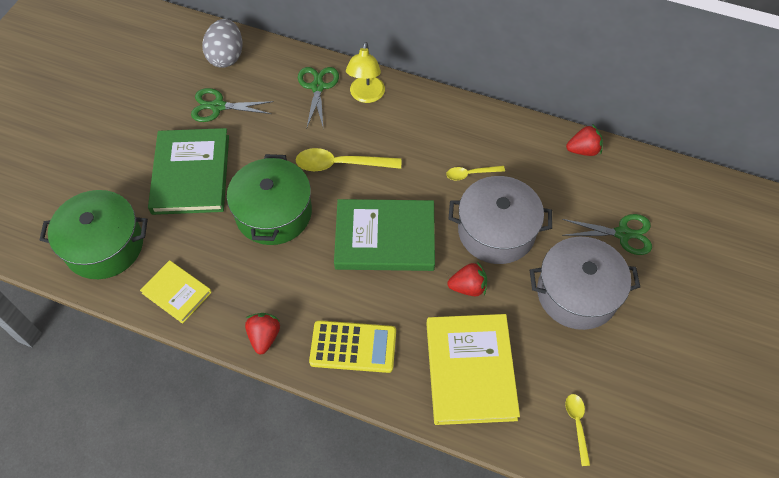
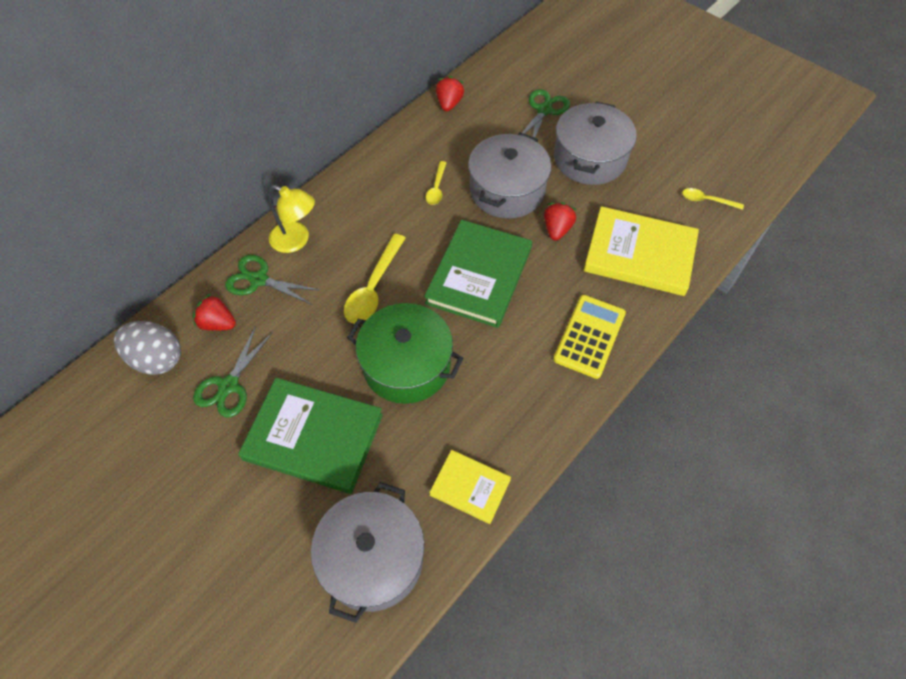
camera: 70 degrees left, 0 degrees up
(104, 245) = (372, 558): green pot -> grey pot
(177, 293) = (470, 487): yellow book -> yellow book turned 60 degrees clockwise
(264, 337) = (554, 411): red strawberry -> red strawberry (218, 323)

